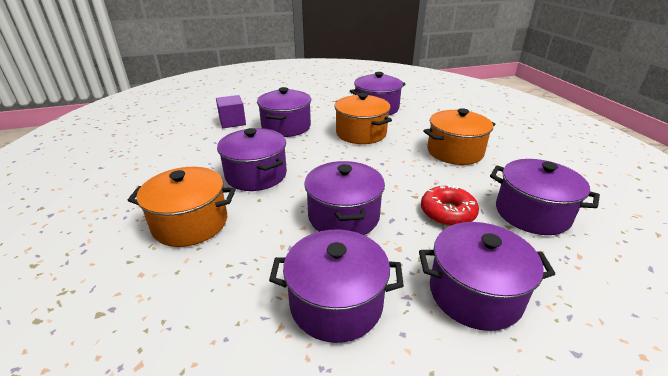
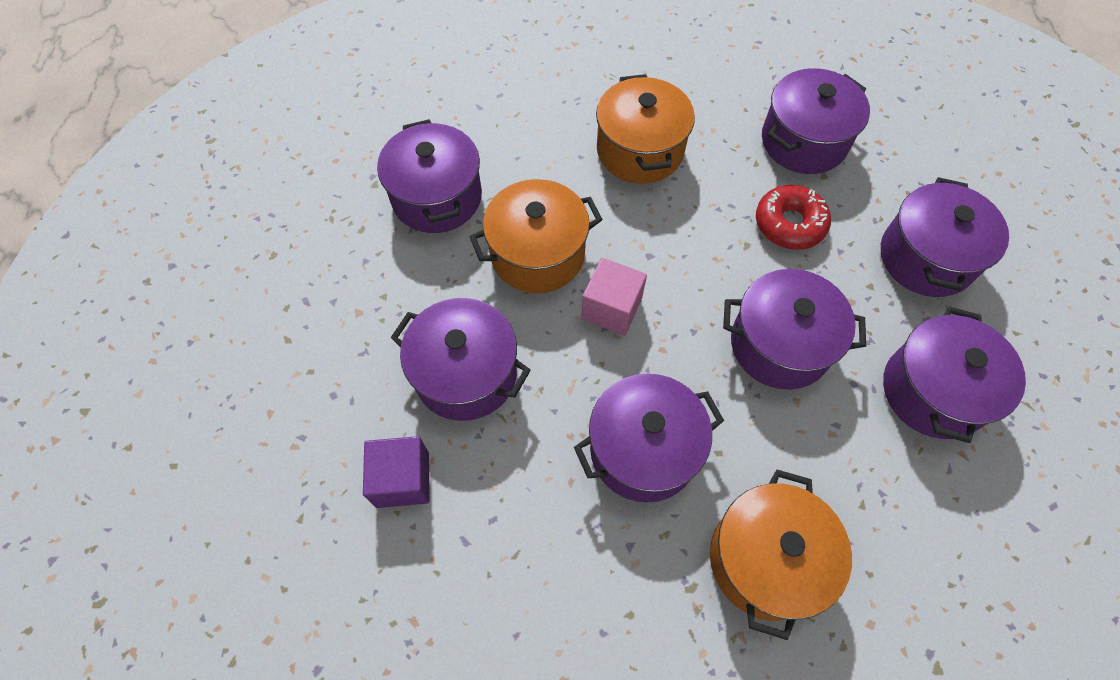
camera: 75 degrees left, 30 degrees up
(339, 156) = (611, 308): none -> pink cube

